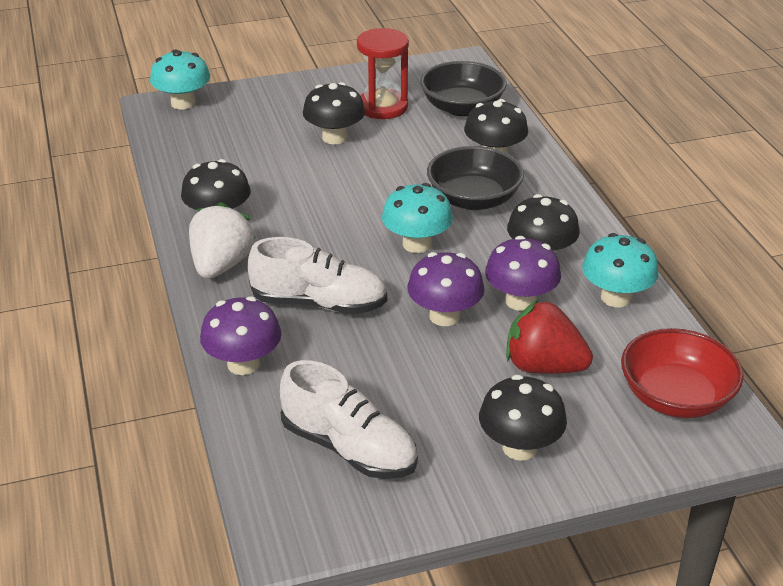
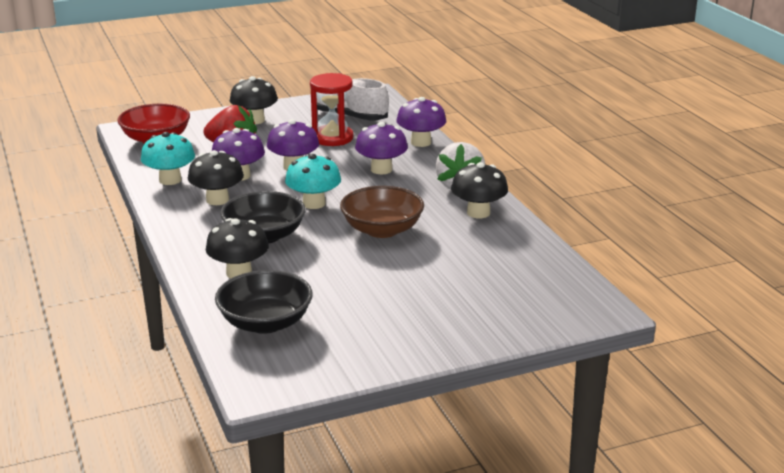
camera: 175 degrees right, 10 degrees down
(183, 103) = (578, 313): turquoise mushroom -> none
(319, 303) = (381, 169): white shoe -> purple mushroom
(334, 137) = (400, 283): black mushroom -> none
(339, 201) = (382, 230): none -> brown bowl
(383, 107) = (354, 319): red hourglass -> red hourglass (332, 138)

